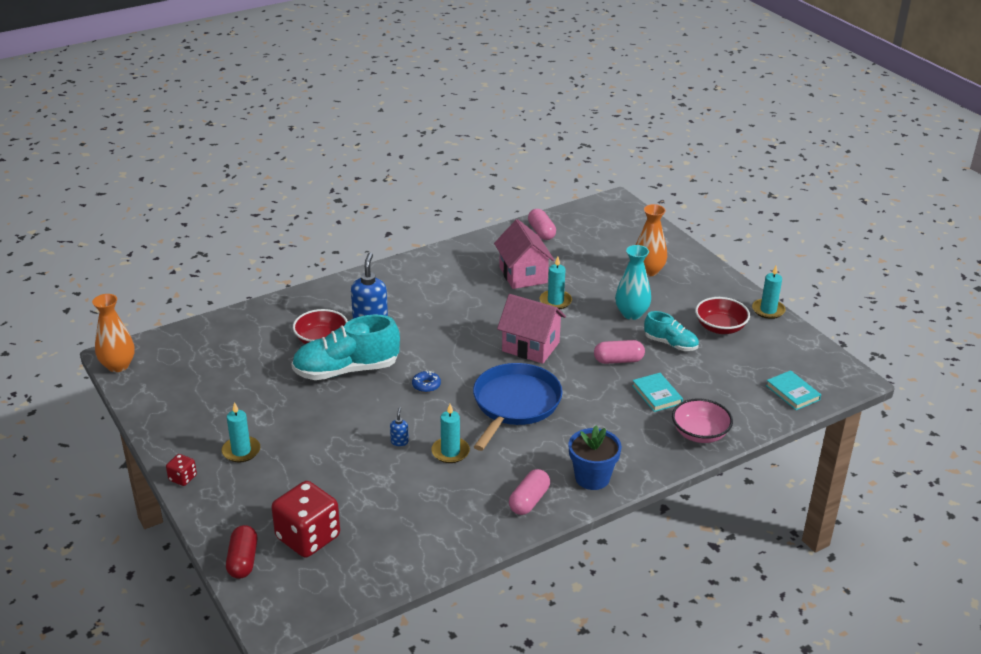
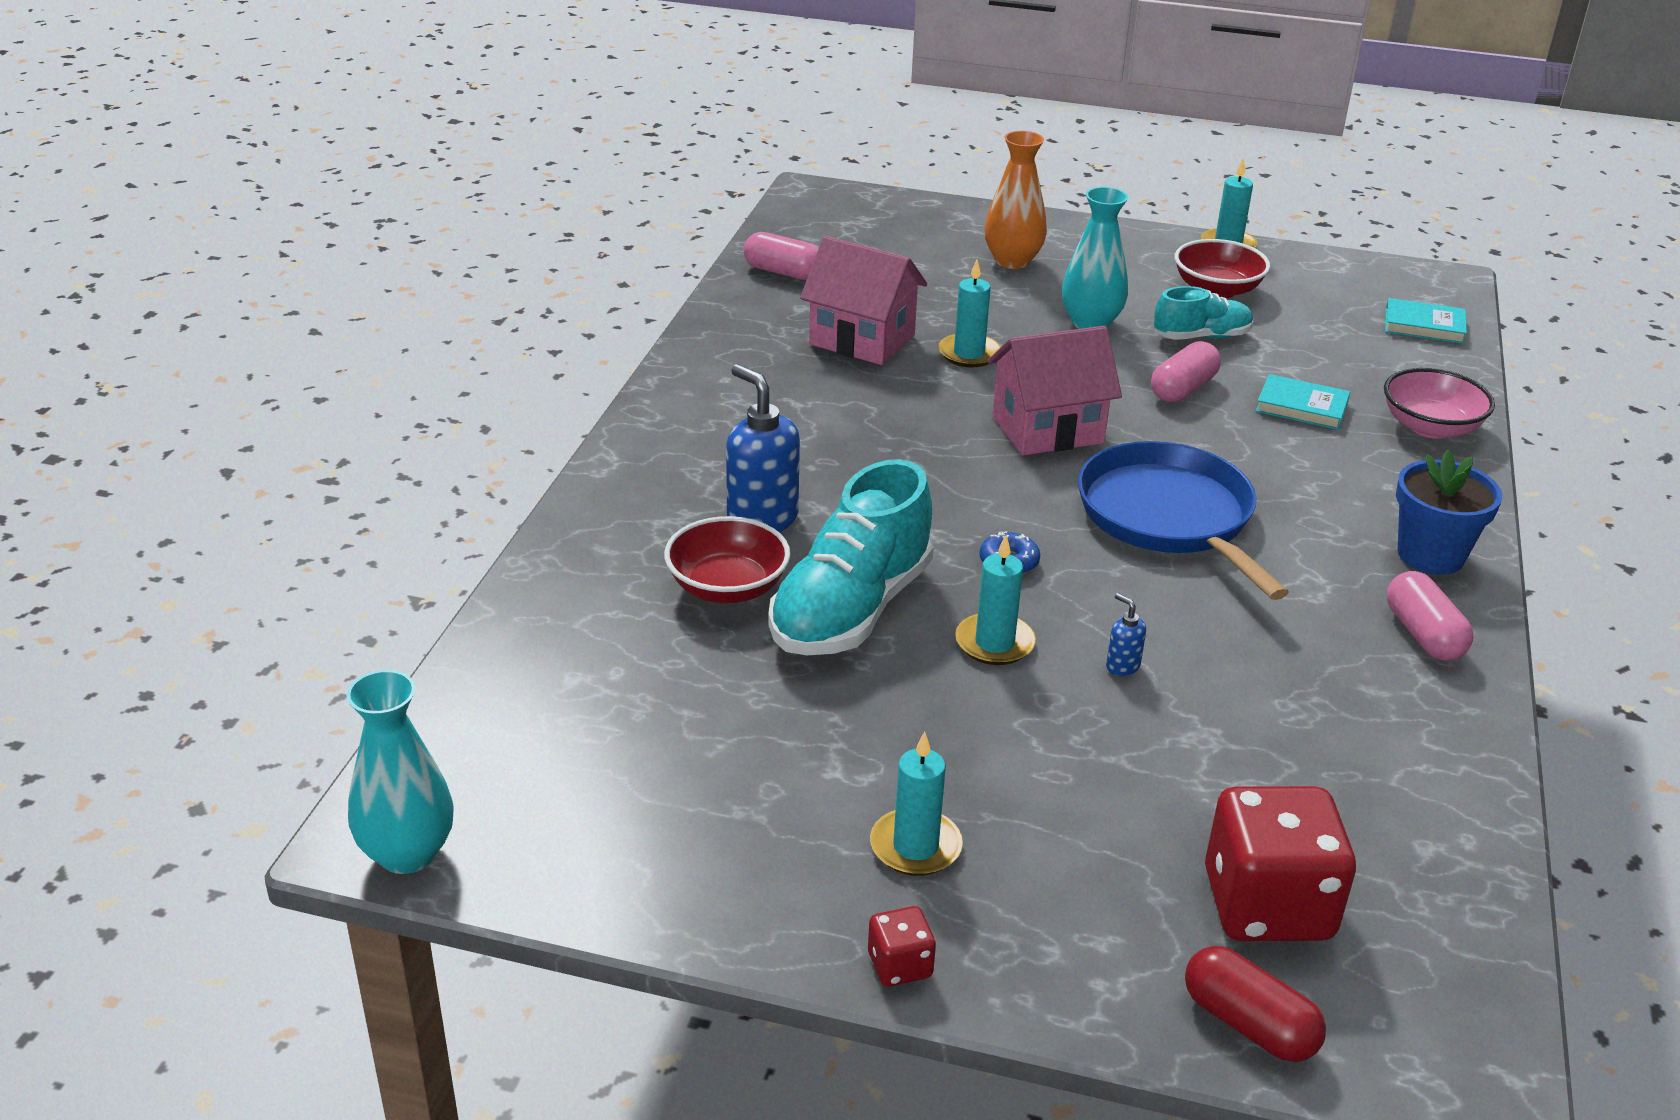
camera: 45 degrees left, 0 degrees up
(118, 365) = (407, 853): orange vase -> turquoise vase
(450, 452) = (1213, 635): turquoise candle -> turquoise candle (994, 643)

